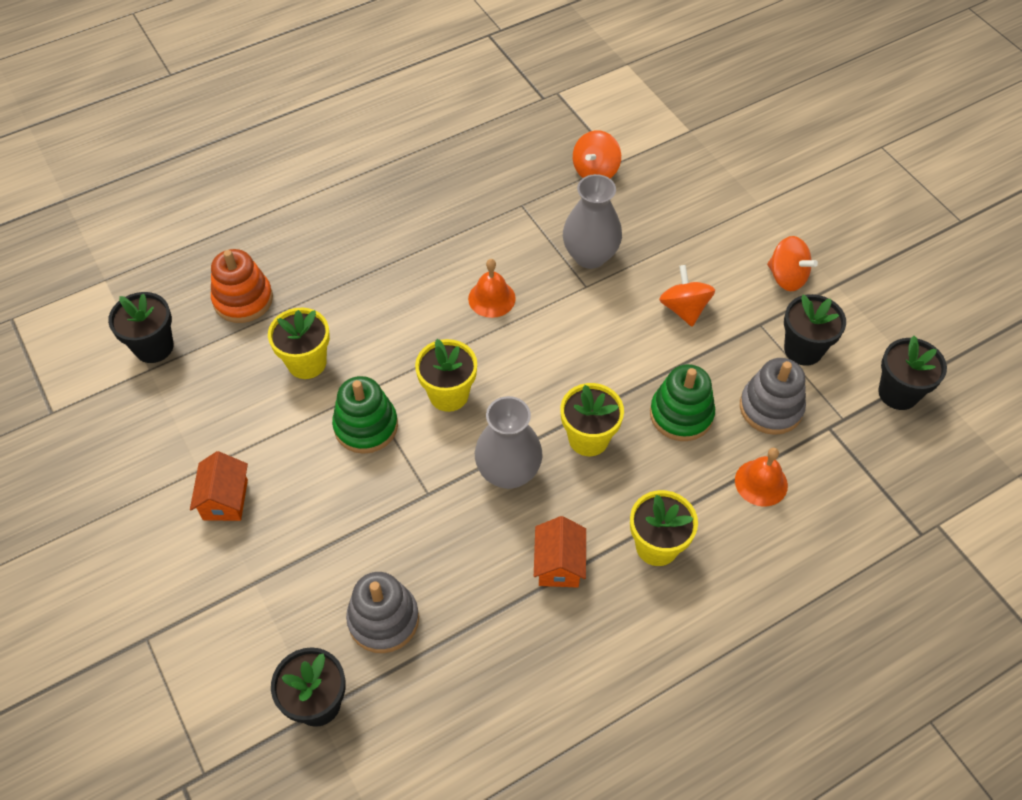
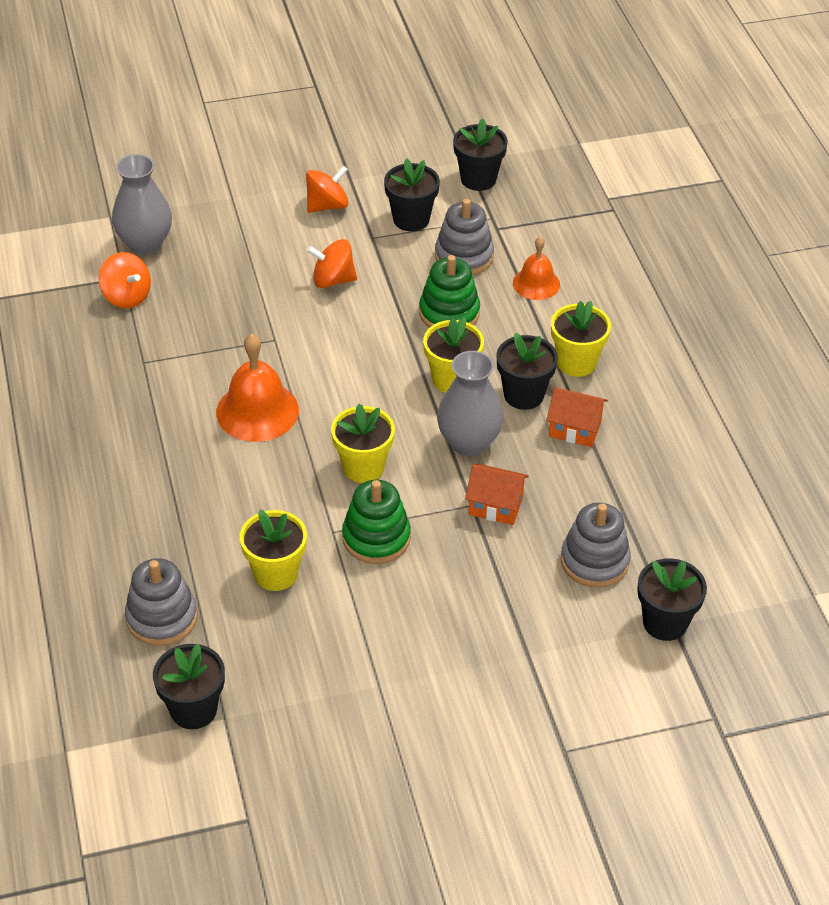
camera: 75 degrees left, 10 degrees down
(225, 499) = (424, 666): orange house -> orange house (495, 506)
(243, 299) = (162, 617): orange stacking toy -> grey stacking toy
(491, 298) = (257, 411): orange bell -> orange bell, size x1.62
(590, 256) = (238, 327): grey vase -> grey vase (145, 243)
(590, 506) = (523, 395): none -> black flower pot

